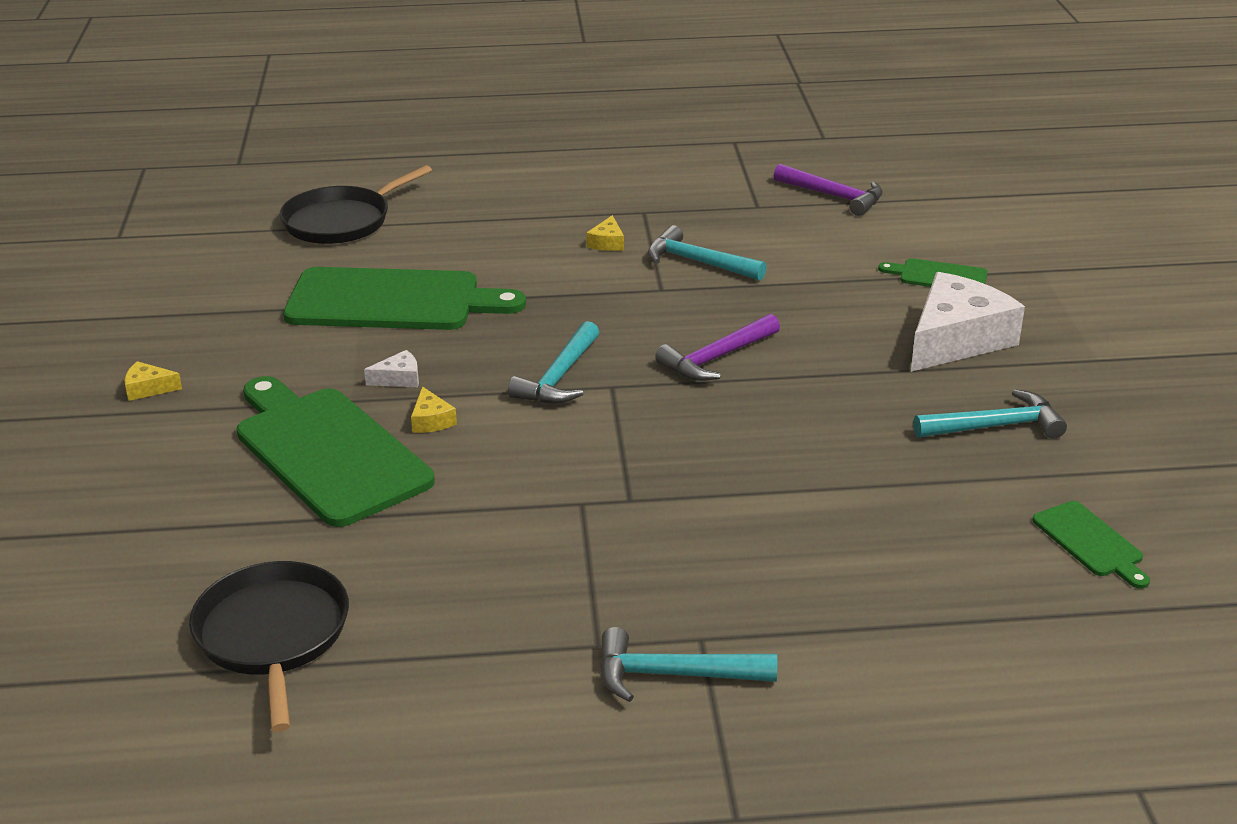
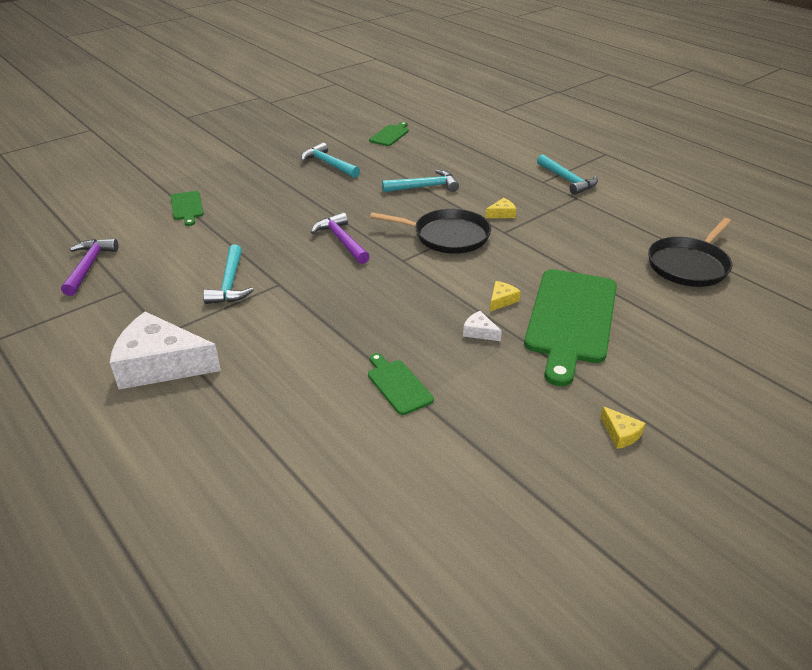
camera: 125 degrees left, 5 degrees up
(341, 221) = (297, 494): black pan -> black pan (447, 236)
(392, 301) = (398, 385): green cutting board -> green cutting board, size x0.46
(559, 377) = (413, 278): turquoise hammer -> turquoise hammer (424, 187)
(607, 243) = (228, 329): yellow cheese -> yellow cheese (502, 214)
(716, 358) = (341, 240): purple hammer -> purple hammer turned 135 degrees counterclockwise
(956, 339) = (257, 188): white cheese -> white cheese (160, 365)

